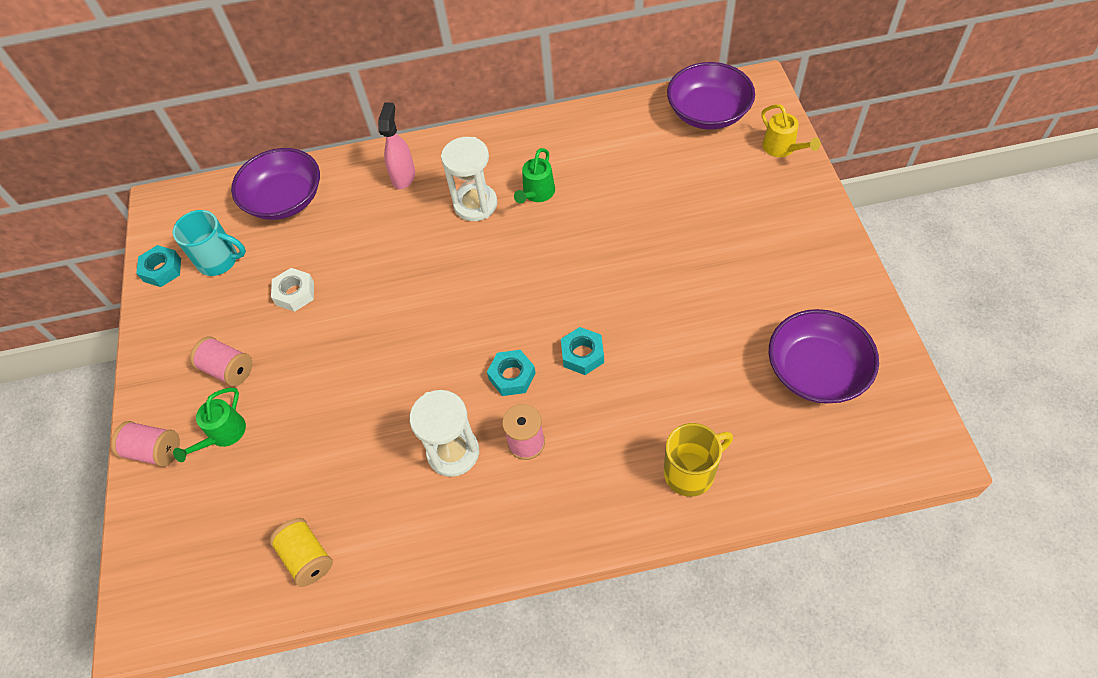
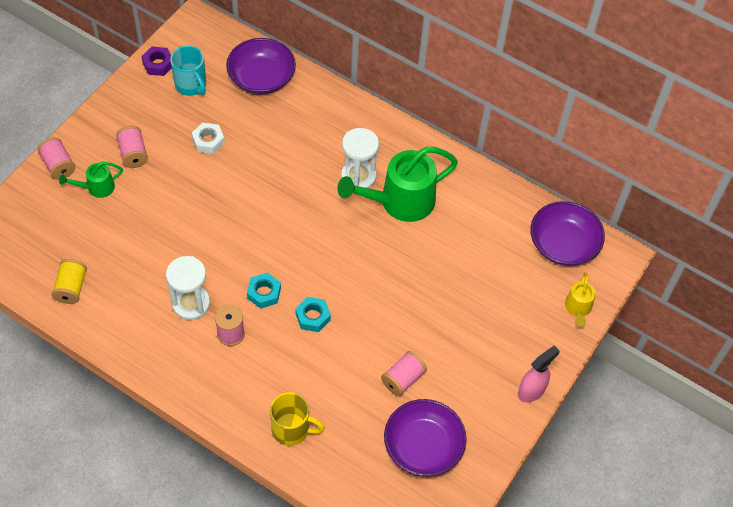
camera: 35 degrees right, 0 degrees up
(162, 270) = (158, 64): turquoise nut -> purple nut
(404, 176) = (339, 122): pink spray bottle -> pink spray bottle (531, 390)
(537, 194) = (399, 202): green watering can -> green watering can, size x2.05
(726, 331) = (403, 379): none -> pink spool

